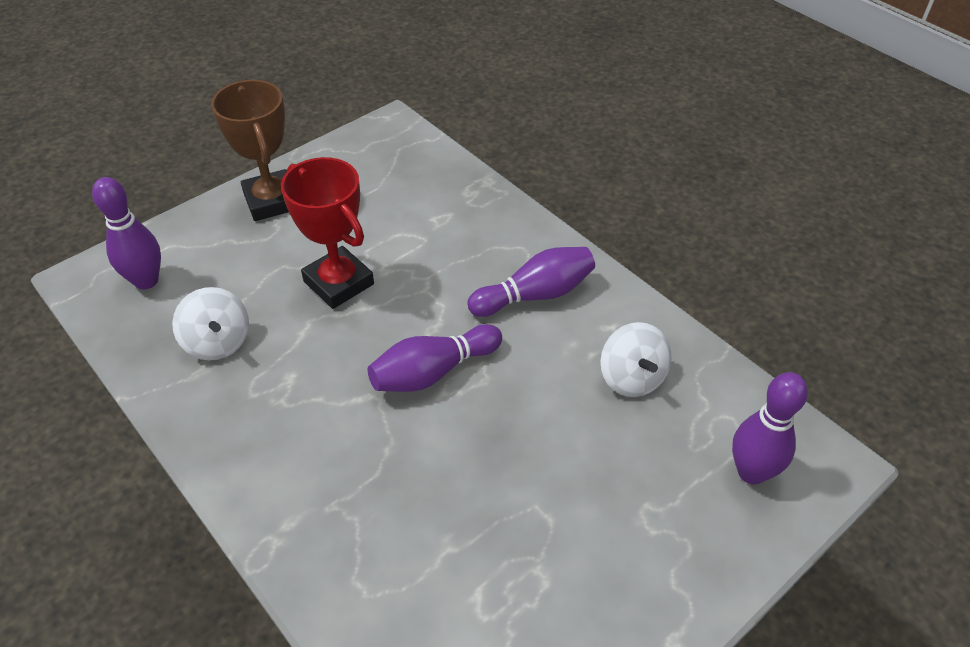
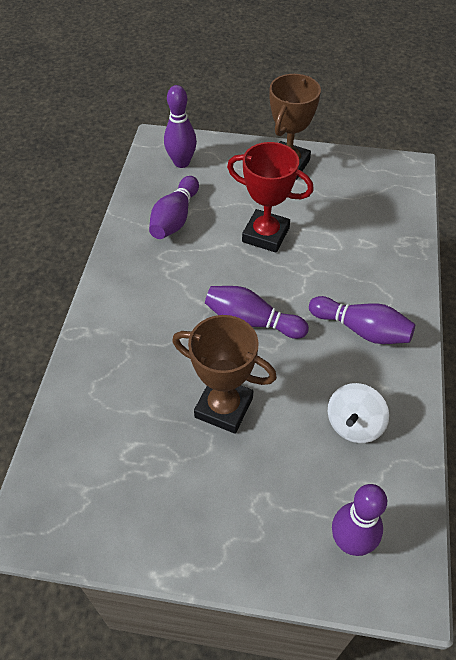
camera: 50 degrees right, 5 degrees up
(218, 342) = (175, 218): white spinning top -> purple bowling pin
(338, 283) = (265, 235): red trophy -> red trophy turned 75 degrees counterclockwise
(513, 471) = (224, 407): none -> brown trophy

